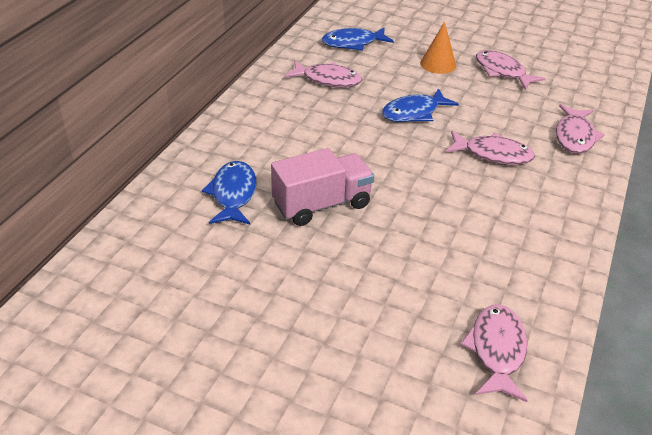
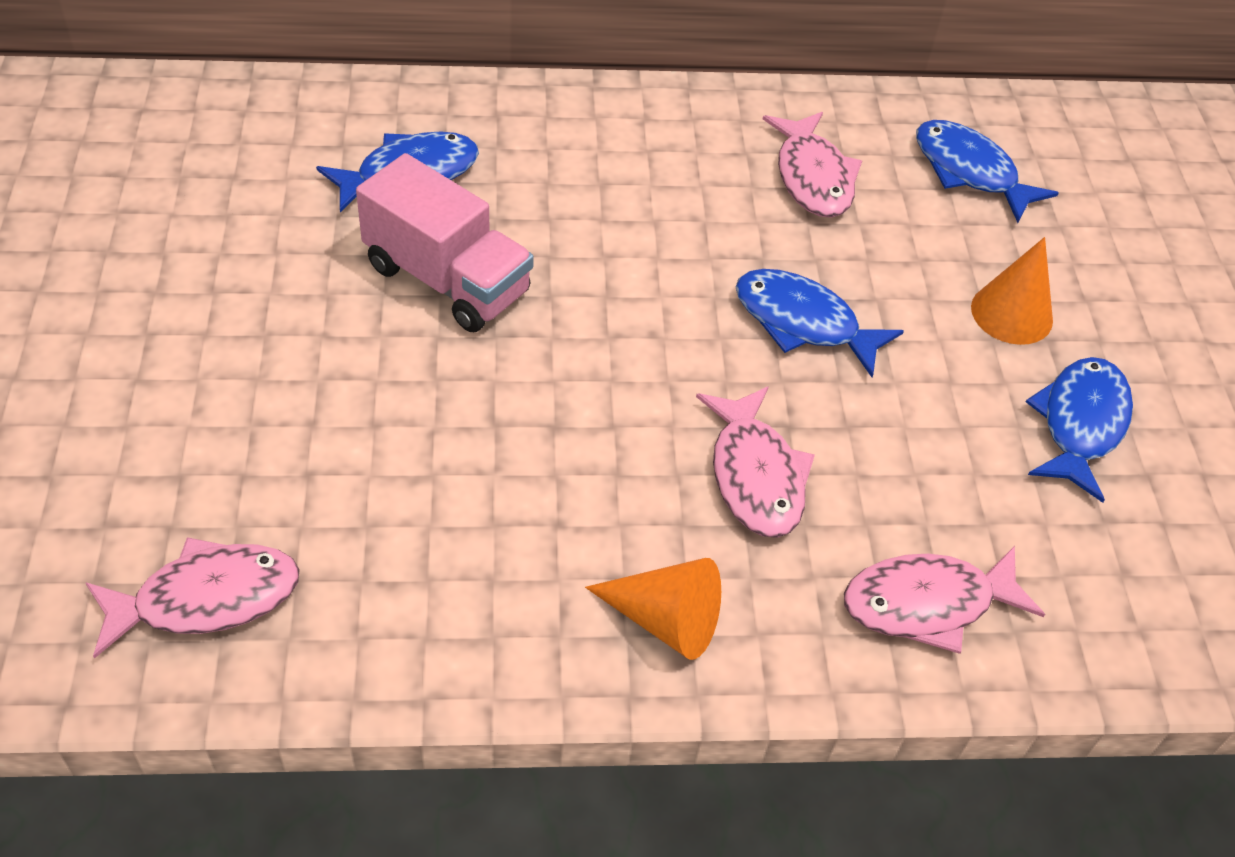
camera: 60 degrees right, 10 degrees up
(502, 72) = (1080, 424): pink fish -> blue fish
(560, 204) = (665, 620): none -> orange cone

